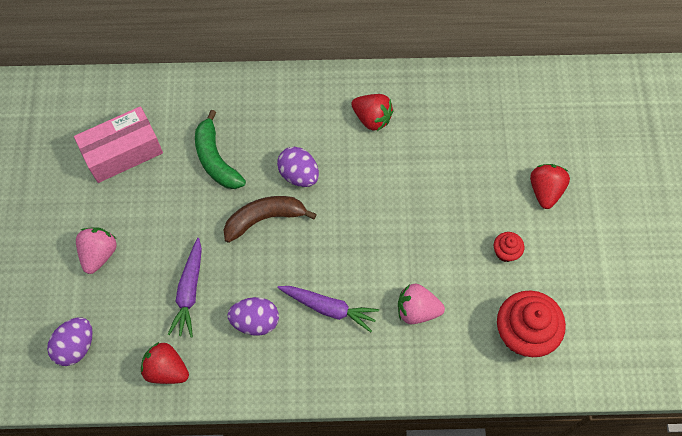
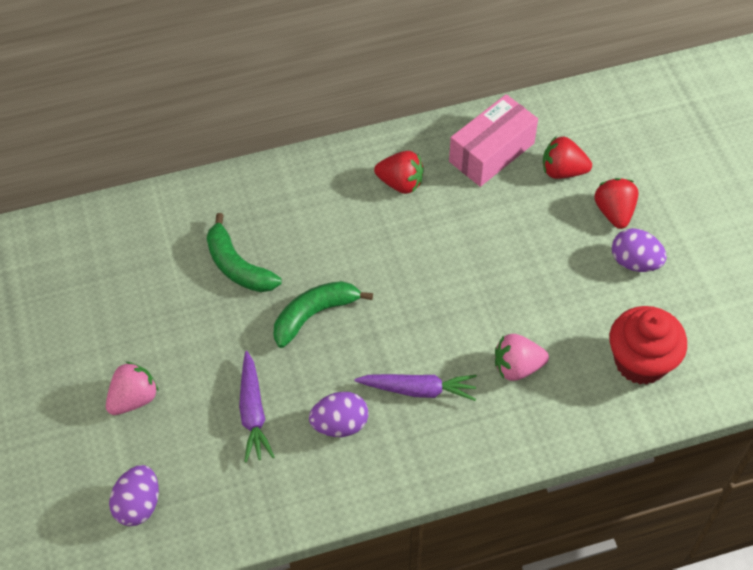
camera: 15 degrees left, 10 degrees down
(99, 254) = (134, 399): pink strawberry -> pink strawberry turned 45 degrees clockwise
(123, 152) = (126, 284): pink box -> pink box (491, 152)
(166, 369) = (254, 502): red strawberry -> red strawberry (562, 171)
(264, 218) = (314, 315): brown banana -> green banana
(299, 175) = (338, 260): purple egg -> purple egg (635, 262)
(505, 252) = (593, 284): red cupcake -> none

